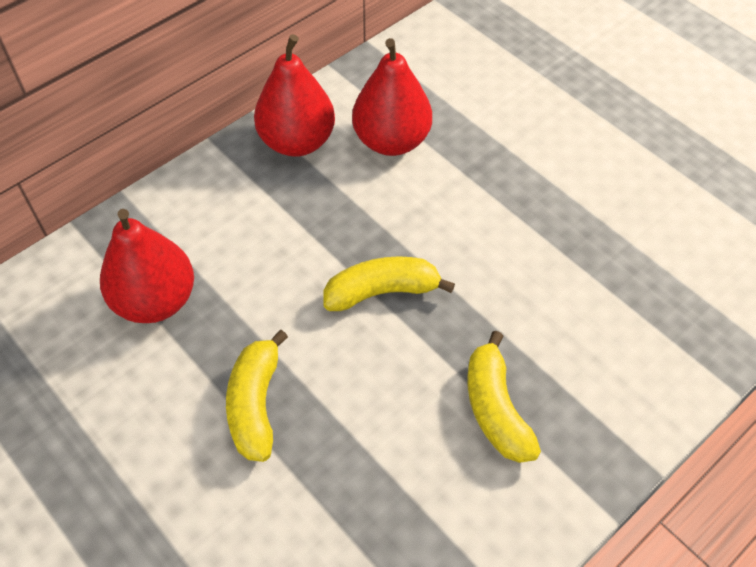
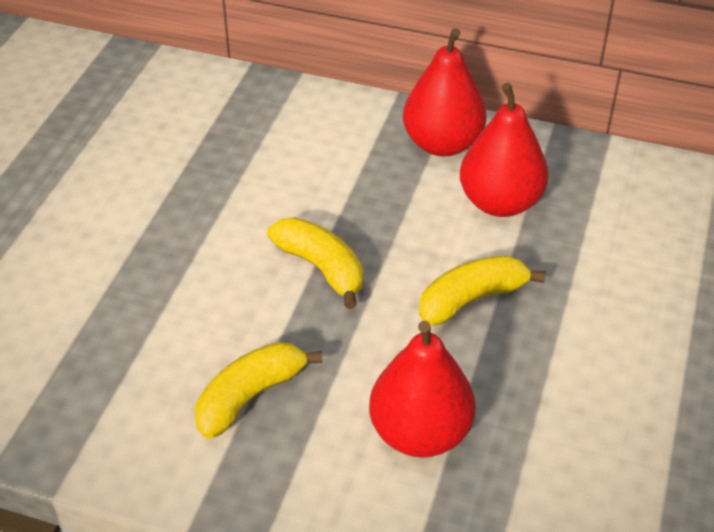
camera: 60 degrees right, 10 degrees down
(155, 301) = (212, 140): red pear -> red pear (420, 433)
(255, 405) = (154, 239): yellow banana -> yellow banana (471, 299)

